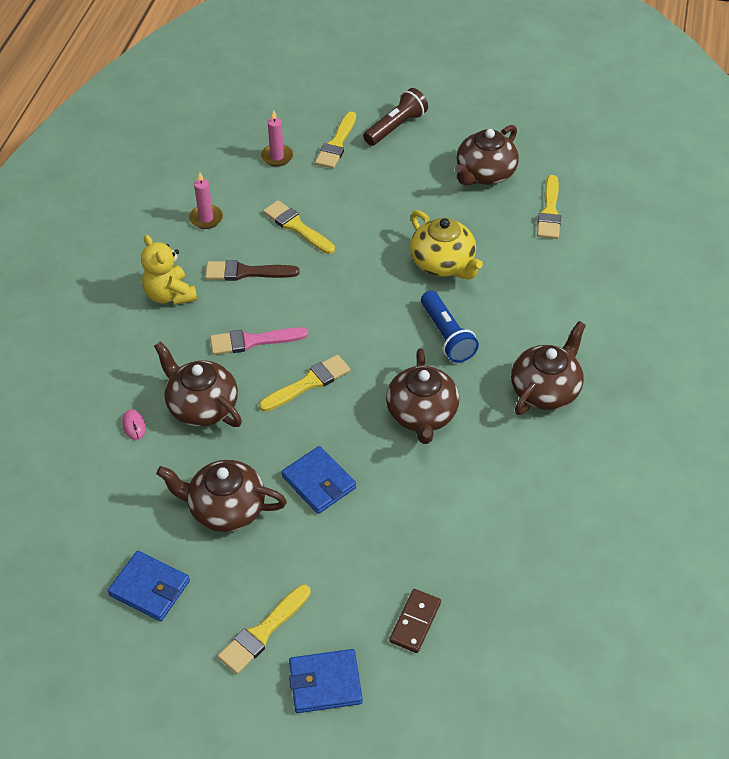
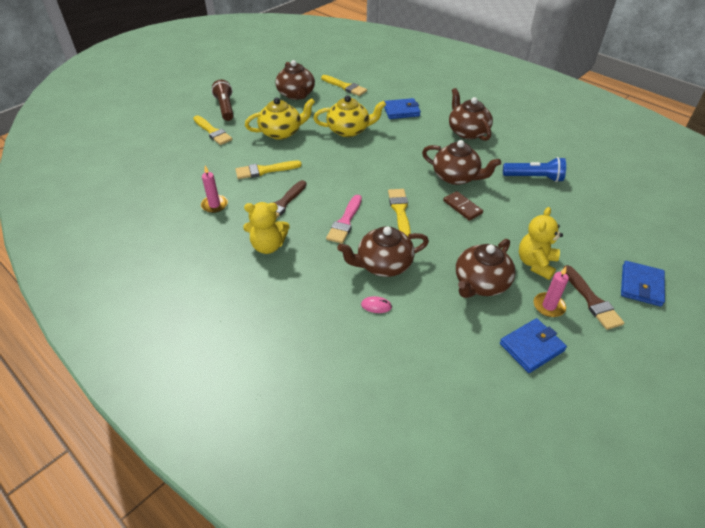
camera: 60 degrees left, 5 degrees down
(263, 632) = (592, 300): yellow brush -> brown brush
(277, 157) = (195, 157): pink candle -> pink candle (548, 306)
(296, 555) = (536, 263): none -> yellow teddy bear
(319, 482) = (483, 234): blue wallet -> blue wallet (401, 111)
(385, 203) = (281, 132): none -> yellow teapot
(415, 622) = (607, 233): brown domino -> brown domino (462, 207)
(446, 335) = (404, 148): blue flashlight -> blue flashlight (534, 178)

